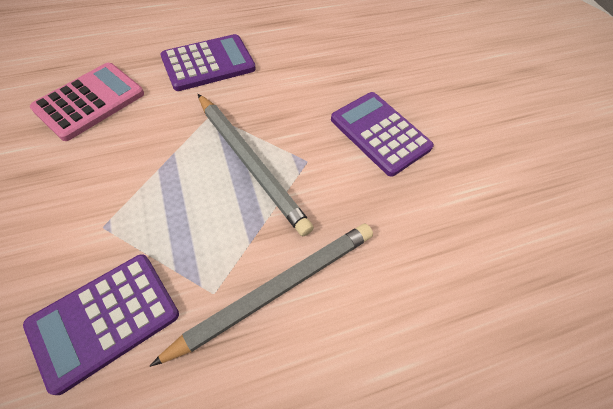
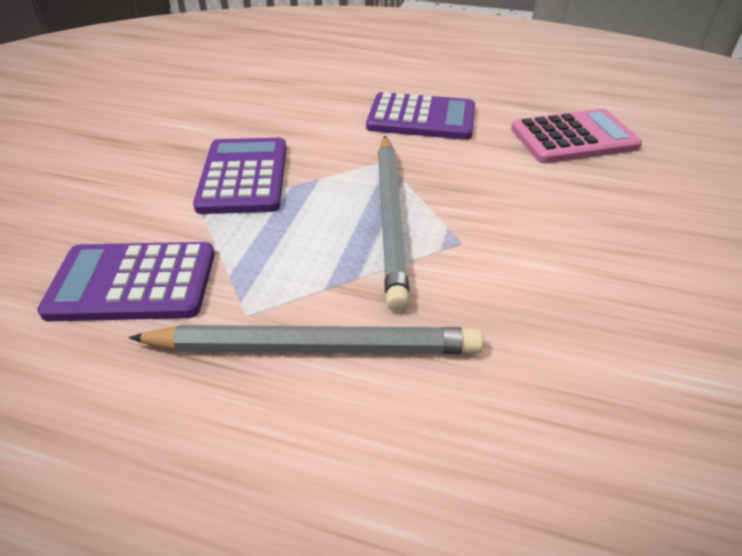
camera: 40 degrees right, 15 degrees down
(90, 101) = (280, 113): pink calculator -> pink calculator (573, 138)
(380, 133) = (589, 253): purple calculator -> purple calculator (244, 176)

